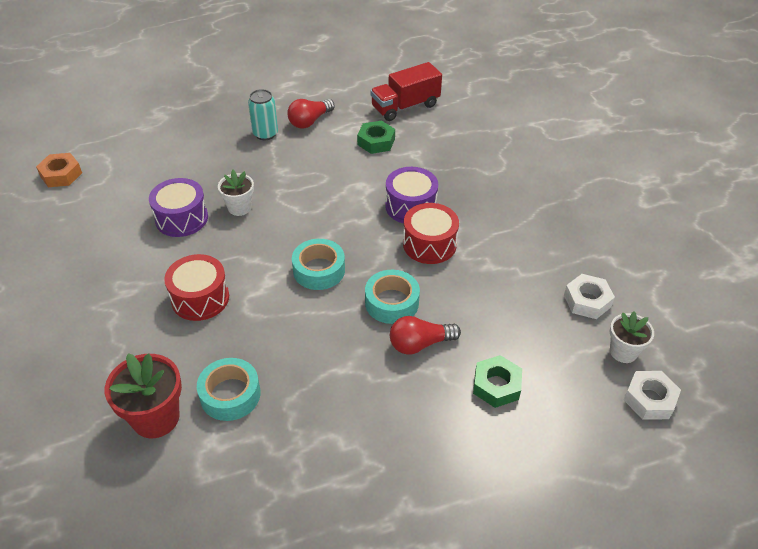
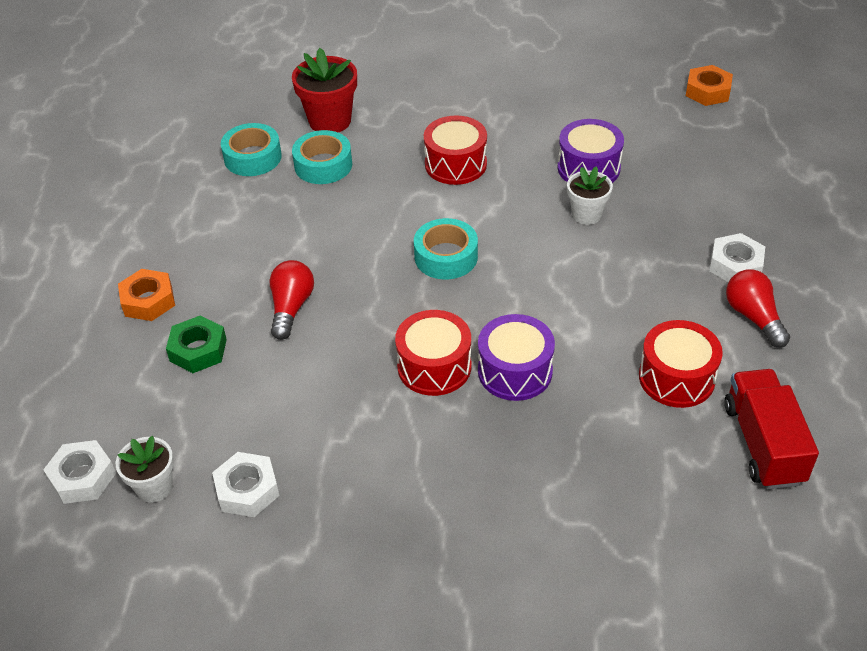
camera: 115 degrees right, 0 degrees up
(265, 134) = (735, 265): turquoise can -> white nut
(376, 142) = (676, 378): green nut -> red drum
(392, 302) = (362, 303): turquoise tape -> turquoise tape (252, 157)
(467, 451) = (148, 301): none -> orange nut

